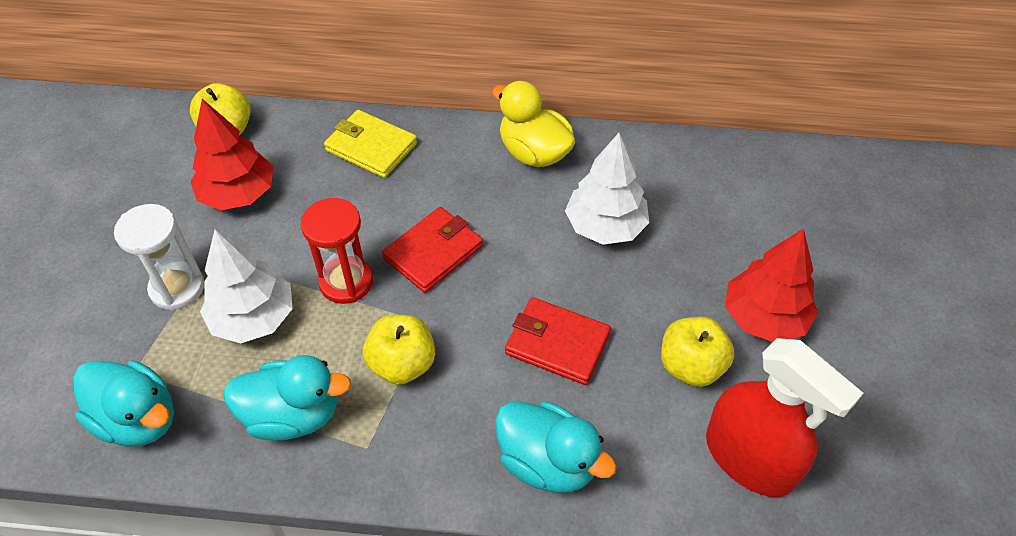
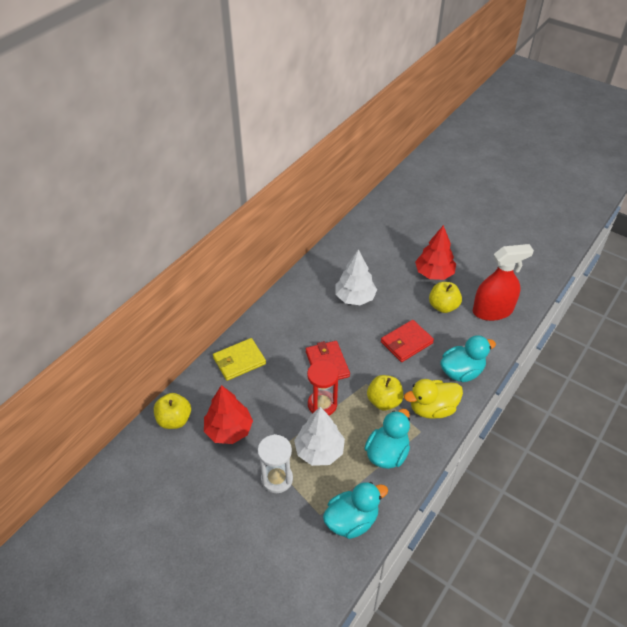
camera: 60 degrees left, 5 degrees down
(534, 153) = (293, 301): yellow duck -> yellow duck (432, 409)

